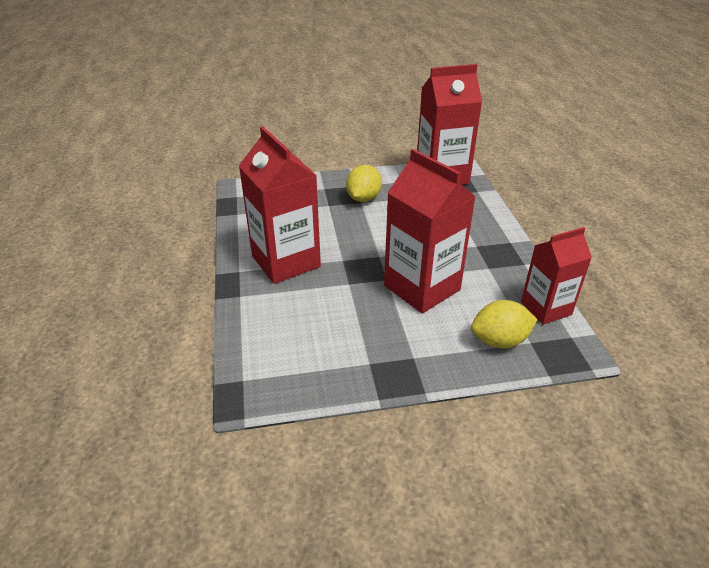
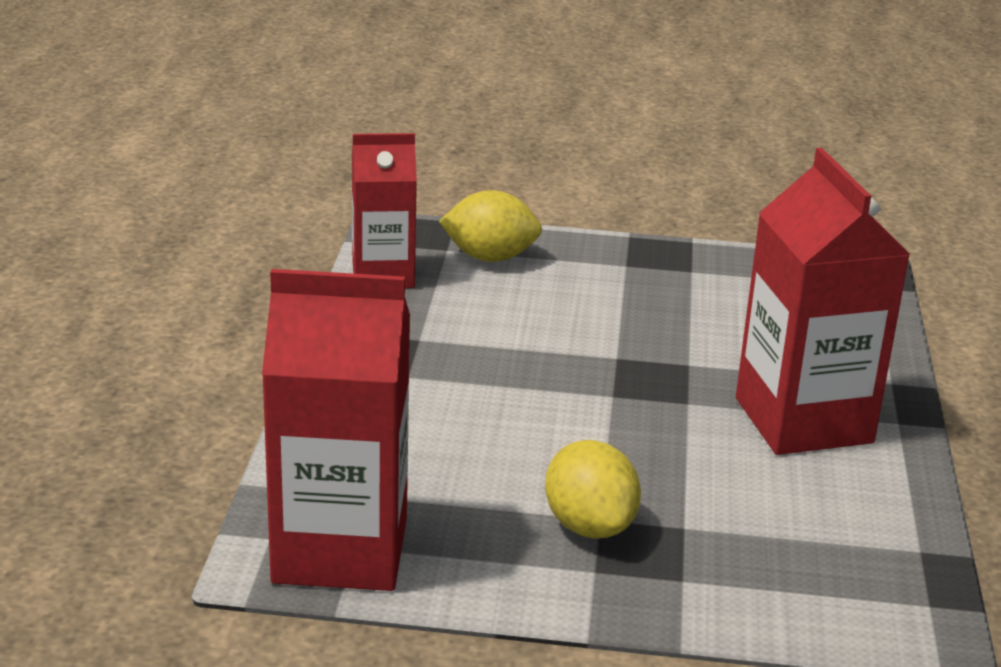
camera: 165 degrees left, 10 degrees down
(363, 198) = (589, 526): yellow lemon -> yellow lemon turned 60 degrees counterclockwise
(422, 288) = (562, 334): red carton -> none

